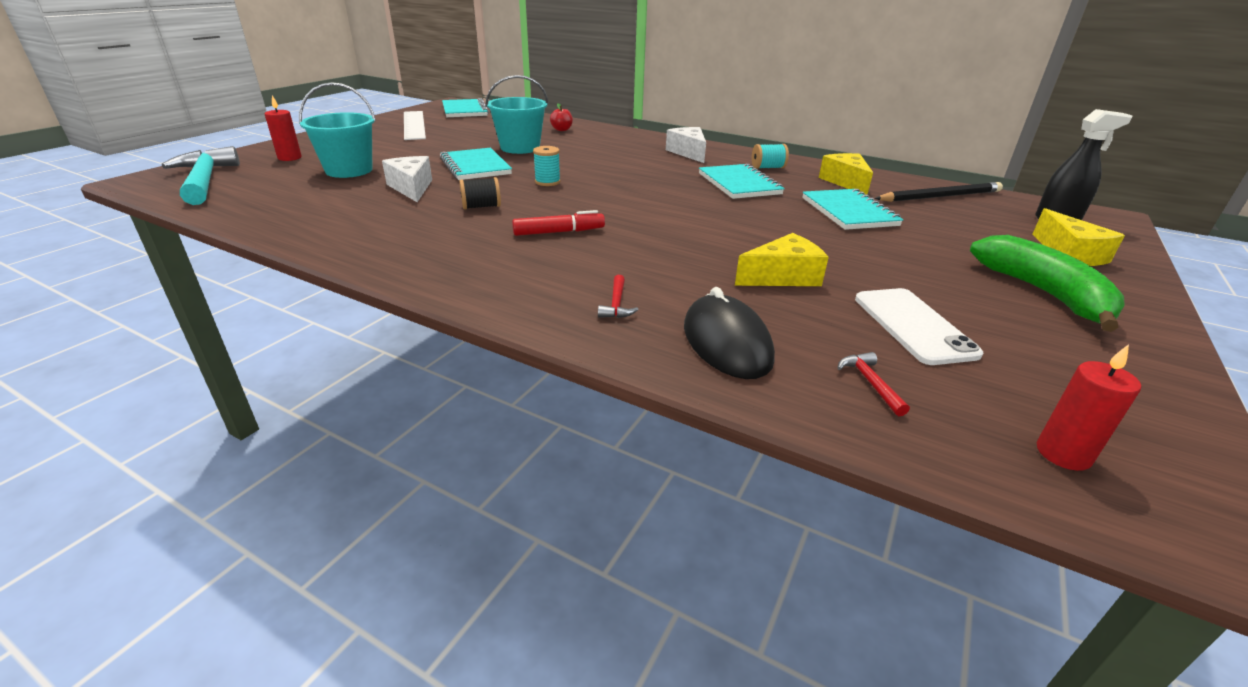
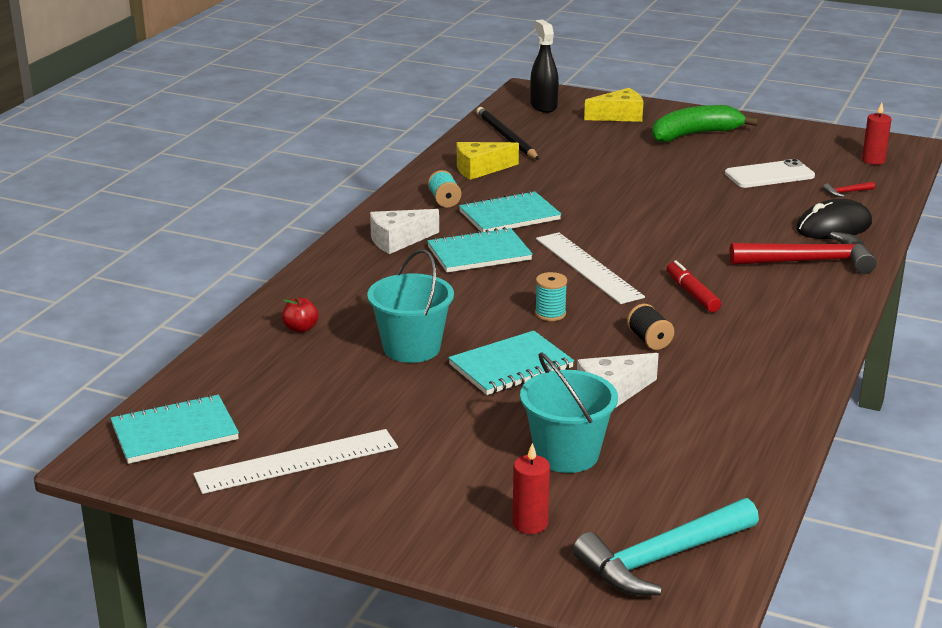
camera: 95 degrees left, 5 degrees down
(616, 304) = (809, 261): red hammer -> red hammer, size x2.47
(628, 200) = (588, 267): none -> white ruler
(782, 276) = (723, 207): yellow cheese -> none
(849, 212) = (568, 175): turquoise notebook -> turquoise notebook (479, 254)

